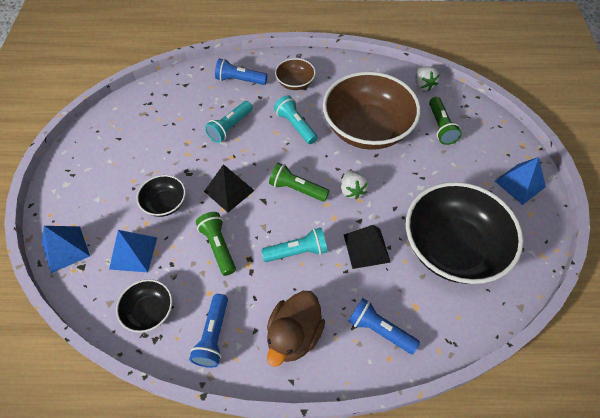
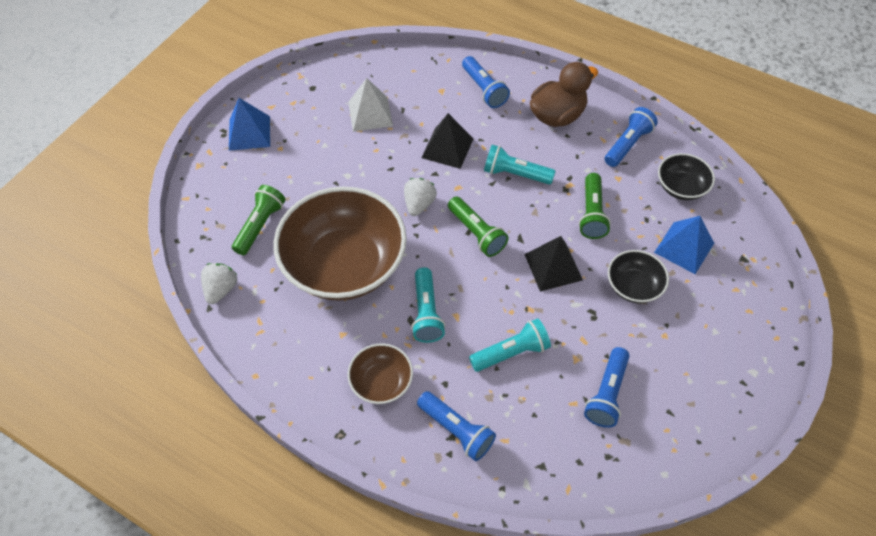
camera: 150 degrees left, 0 degrees up
(65, 249) = (760, 285): blue pyramid -> none
(161, 131) = (606, 394): none -> blue flashlight
(452, 248) = (370, 113): black bowl -> white pyramid

